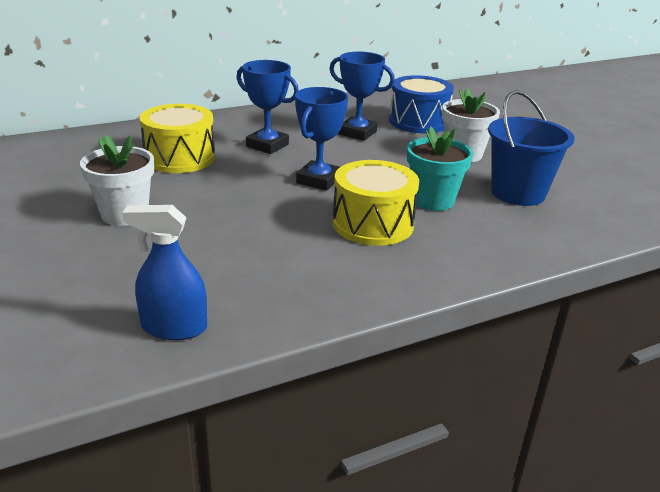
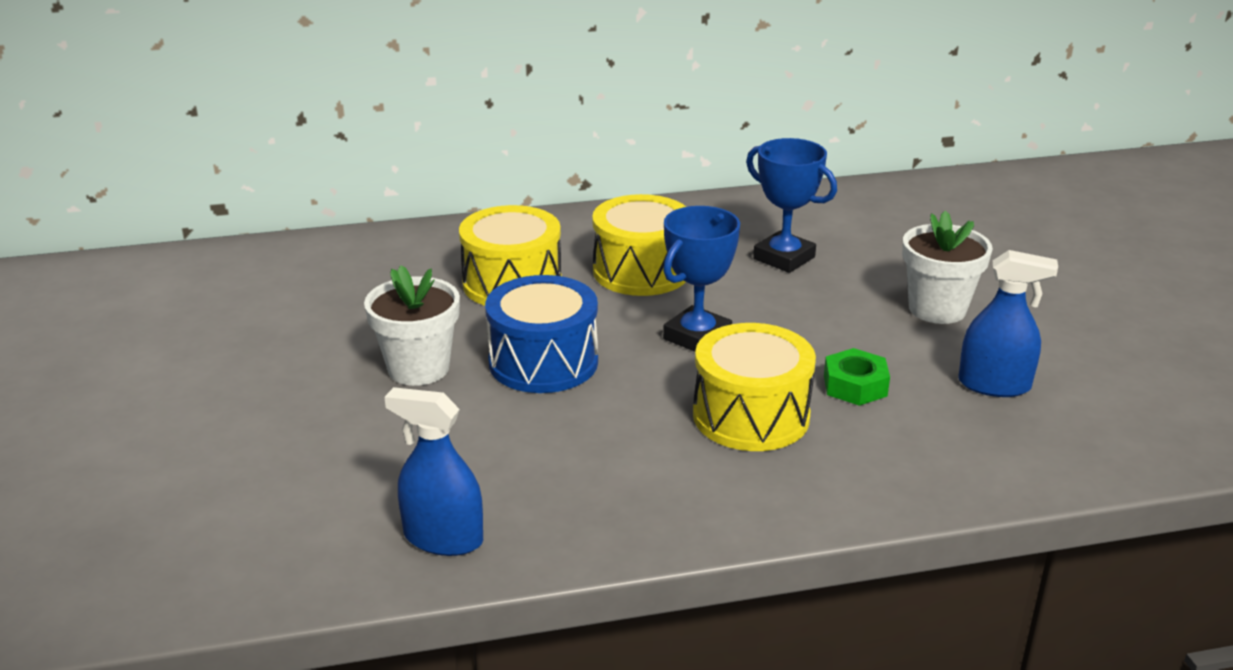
camera: 15 degrees right, 0 degrees up
(267, 145) = (641, 271): blue trophy -> yellow drum
(418, 122) = (888, 243): blue drum -> blue drum (543, 362)
(433, 200) = (855, 386): turquoise flower pot -> green nut
(518, 193) = (994, 385): blue bucket -> blue spray bottle

